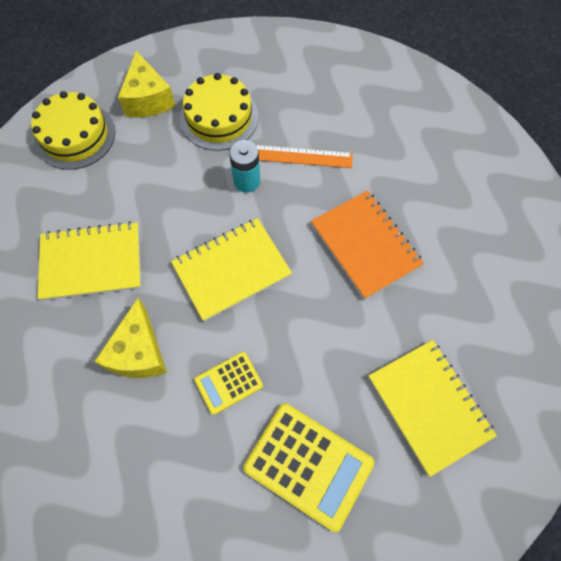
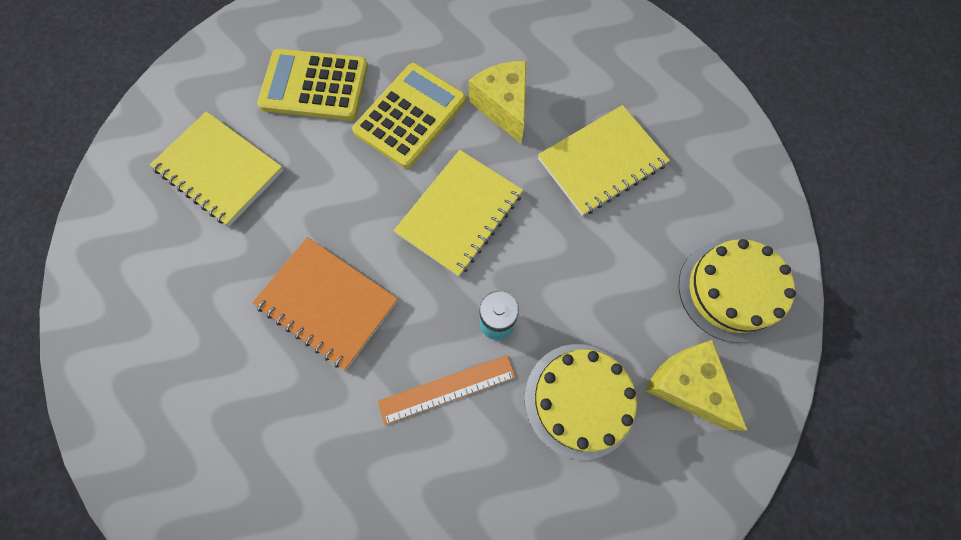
camera: 155 degrees right, 5 degrees up
(228, 383) = (410, 116): yellow calculator -> yellow calculator, size x1.79

